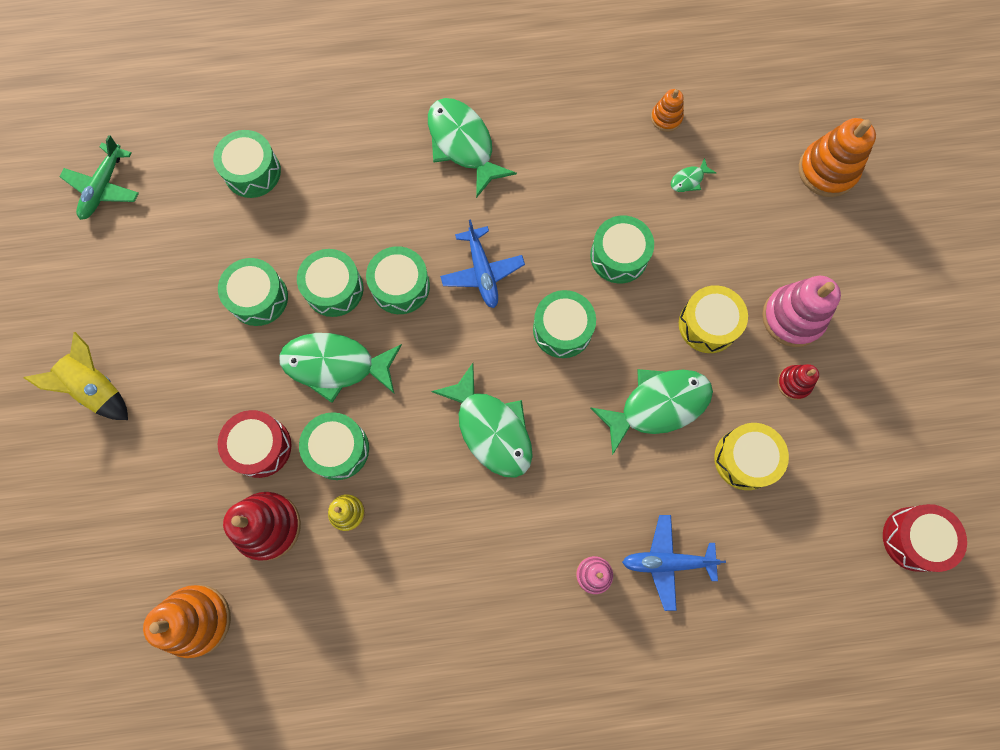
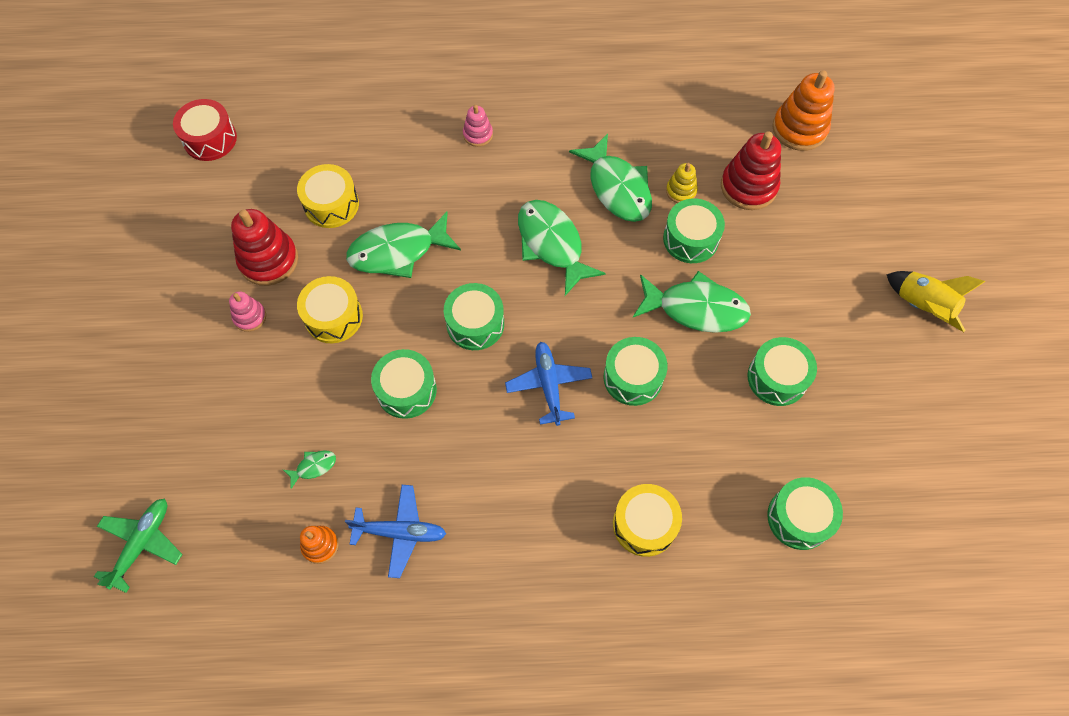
camera: 175 degrees left, 10 degrees down
(103, 187) = (965, 513): green plane -> green plane (142, 543)
(260, 447) = (761, 246): red drum -> none
(334, 289) = (700, 380): green drum -> none
(389, 156) = (644, 524): none -> yellow drum
(463, 144) = (559, 531): green fish -> green fish (617, 188)
(667, 562) = (416, 139): blue plane -> blue plane (400, 532)
(793, 317) = (250, 317): pink stacking toy -> pink stacking toy, size x0.54
(794, 383) = (268, 260): red stacking toy -> red stacking toy, size x1.85
(827, 170) = (160, 465): orange stacking toy -> none

